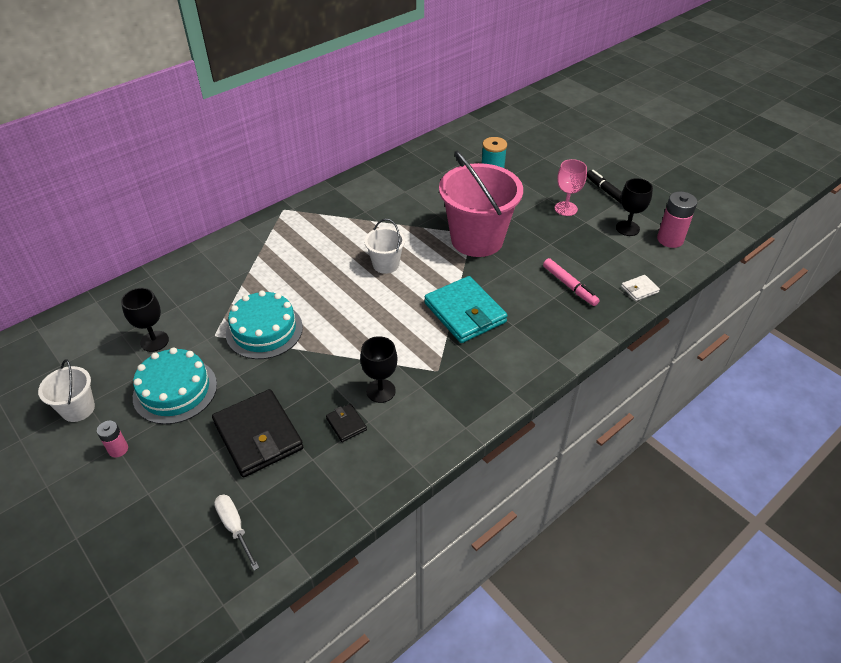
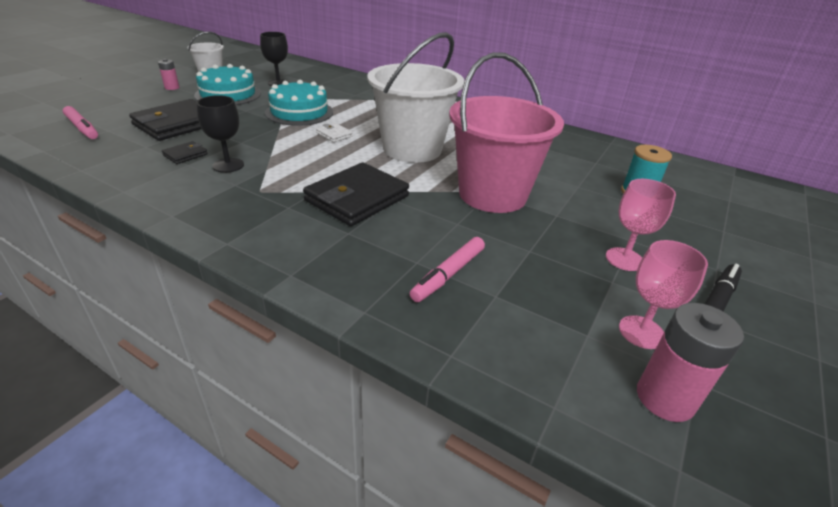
camera: 70 degrees right, 10 degrees down
(234, 527) = (82, 128): white screwdriver -> pink marker
(386, 264) = (412, 149): white bucket -> white bucket, size x2.07
(465, 313) = (357, 198): turquoise wallet -> black wallet
(627, 228) = (641, 332): black goblet -> pink goblet
(639, 289) = (484, 356): white wallet -> white wallet (334, 135)

